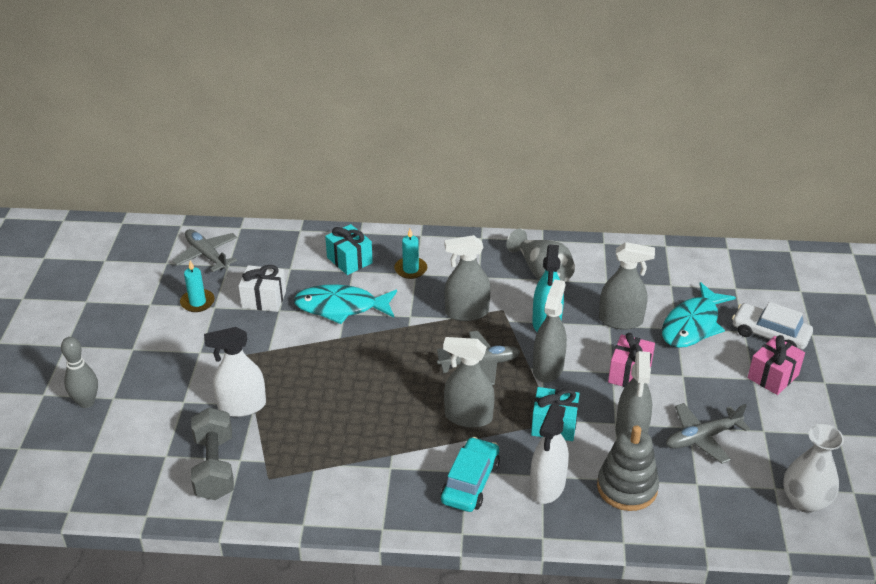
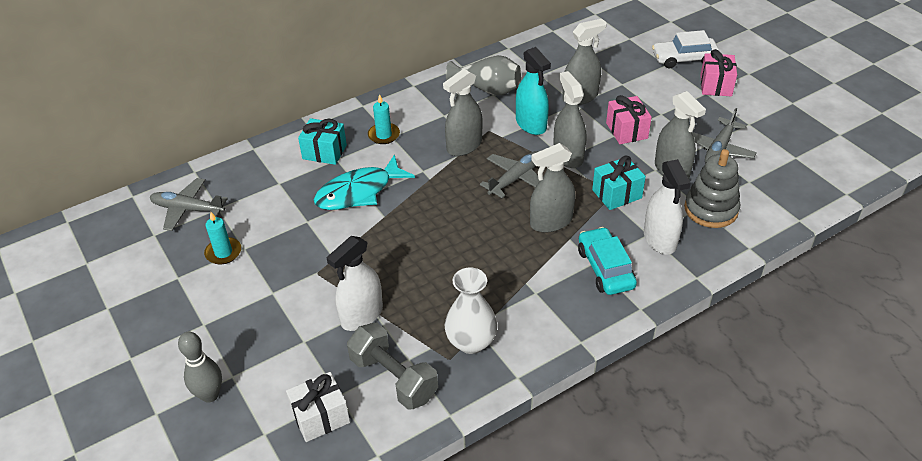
camera: 35 degrees left, 5 degrees up
(264, 299) = (283, 219): white gift -> white gift (320, 417)
(692, 325) = (630, 76): turquoise fish -> none
(805, 501) = (821, 156): white vase -> white vase (471, 342)

